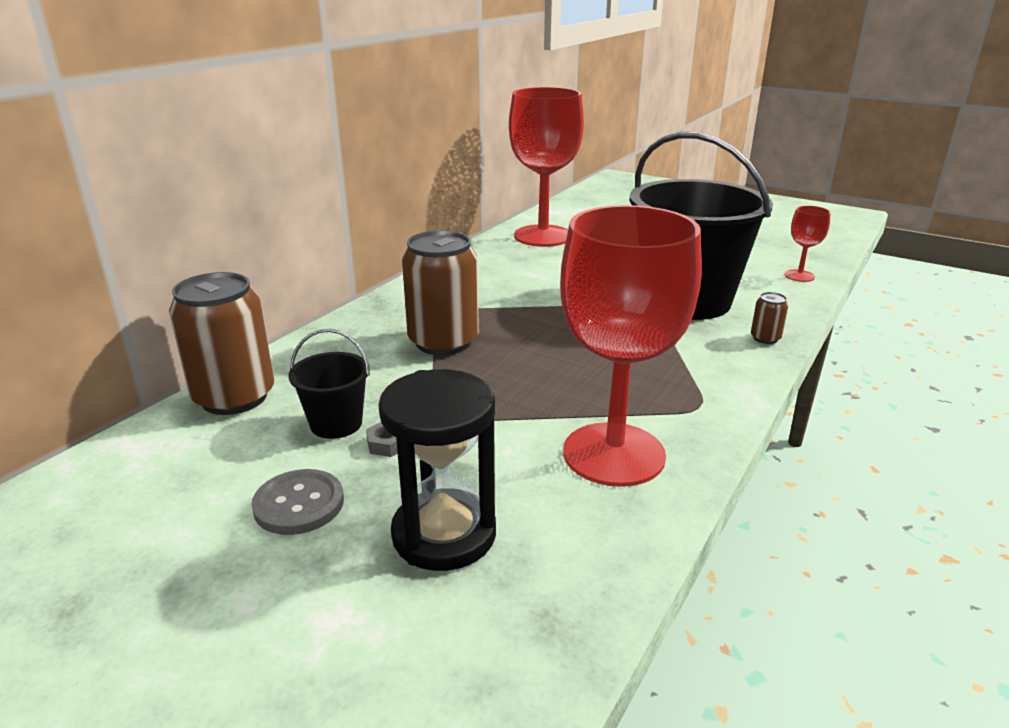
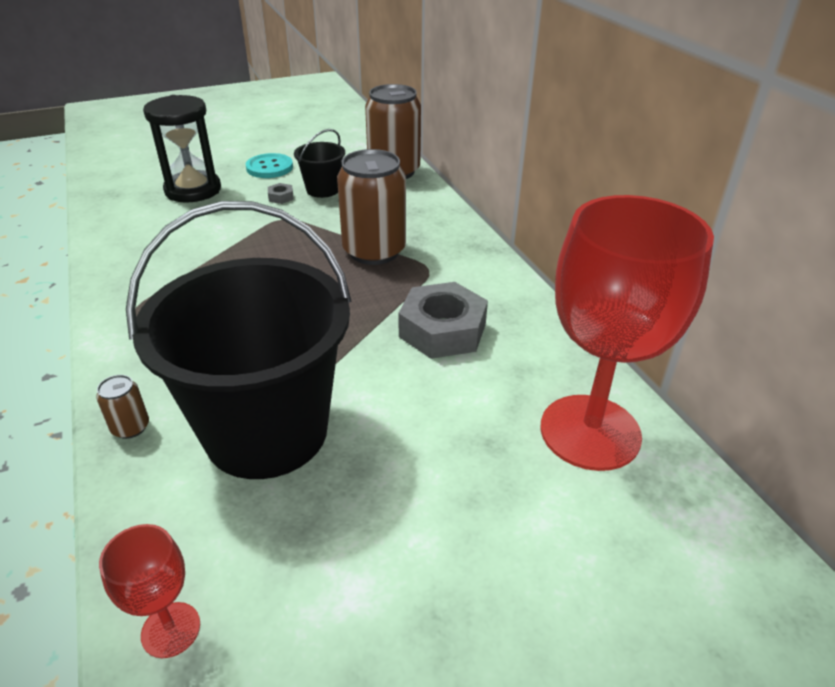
camera: 125 degrees right, 10 degrees up
(299, 504) = (269, 168): grey button -> turquoise button
(515, 285) = (442, 330): none -> grey nut
(613, 454) = (157, 255): red goblet -> none

